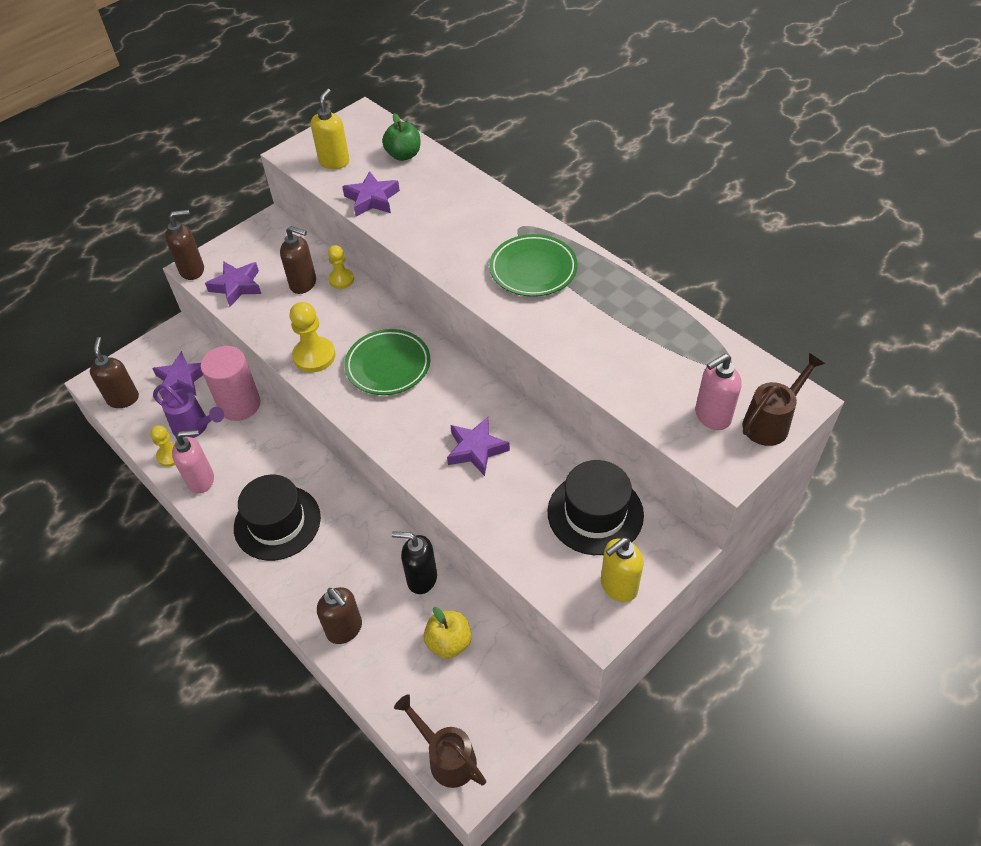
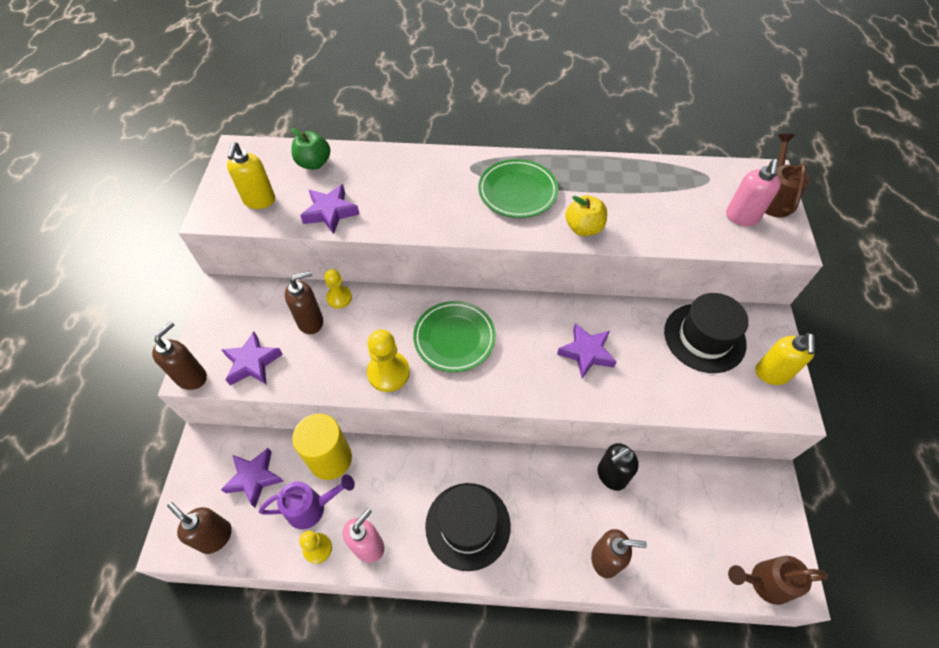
camera: 45 degrees left, 5 degrees up
(239, 404) = (330, 459): pink cylinder -> yellow cylinder
(334, 162) = (259, 201): yellow soap dispenser -> yellow soap dispenser turned 150 degrees counterclockwise
(449, 642) = (677, 503): yellow apple -> yellow apple (583, 228)

